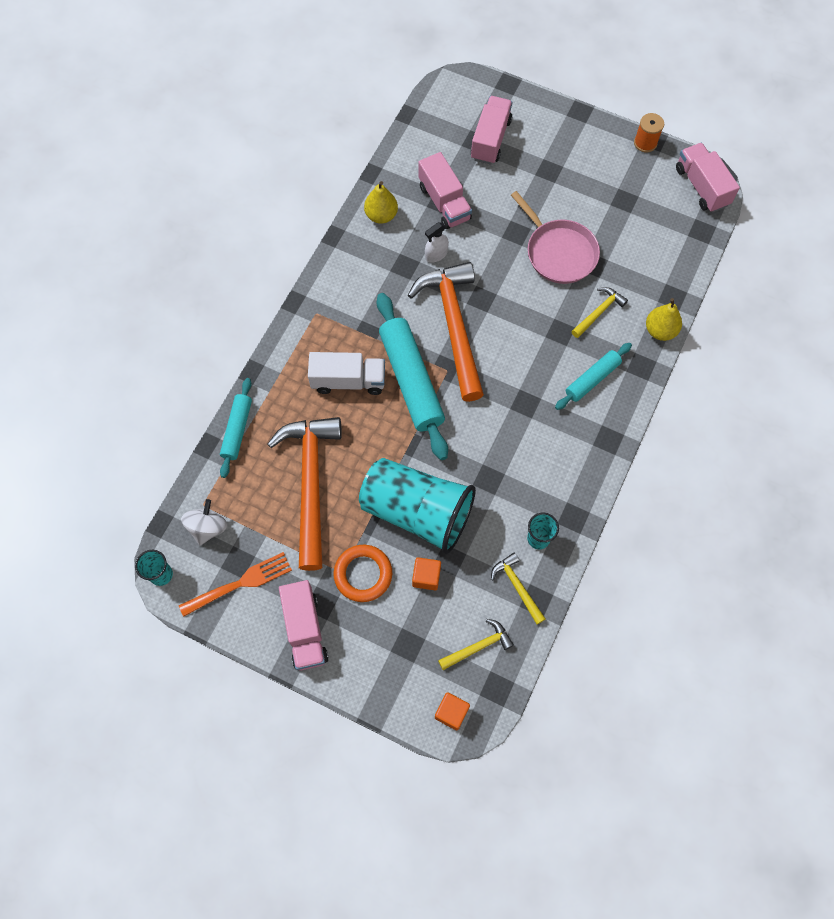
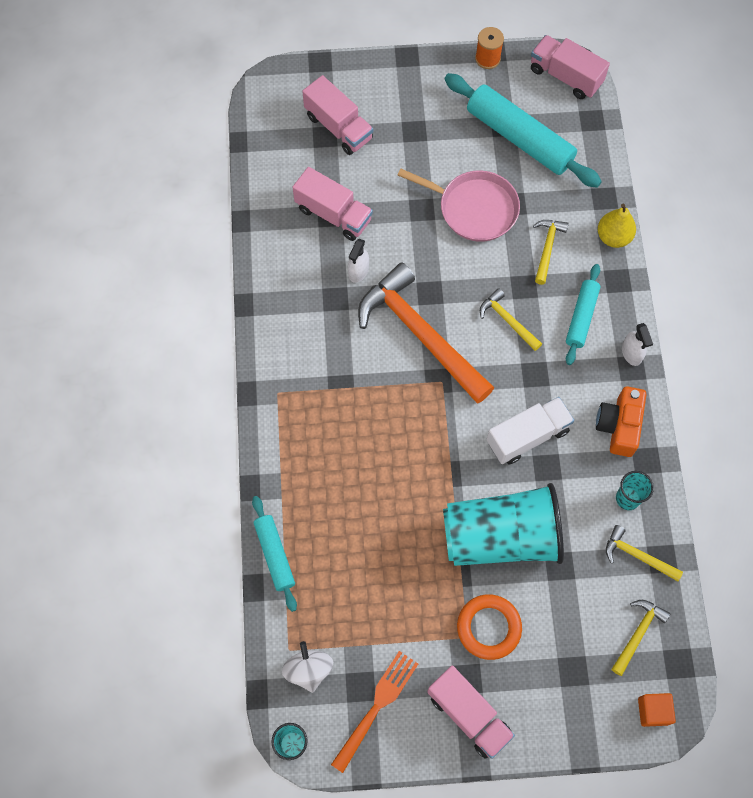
camera: 30 degrees left, 0 degrees up
(310, 484) = (382, 568): orange hammer -> none
(348, 381) = (353, 444): white truck -> white truck (527, 436)
(381, 215) = (279, 259): yellow pear -> none
(411, 380) = (414, 410): turquoise rolling pin -> turquoise rolling pin (519, 138)
(426, 577) = (549, 595): orange cube -> none
(490, 139) = (338, 127): pink truck -> pink truck turned 150 degrees clockwise
(530, 351) = (507, 321): none -> yellow hammer
(568, 479) = (619, 426): none -> orange camera
(616, 428) = (631, 353): none -> white spray bottle

